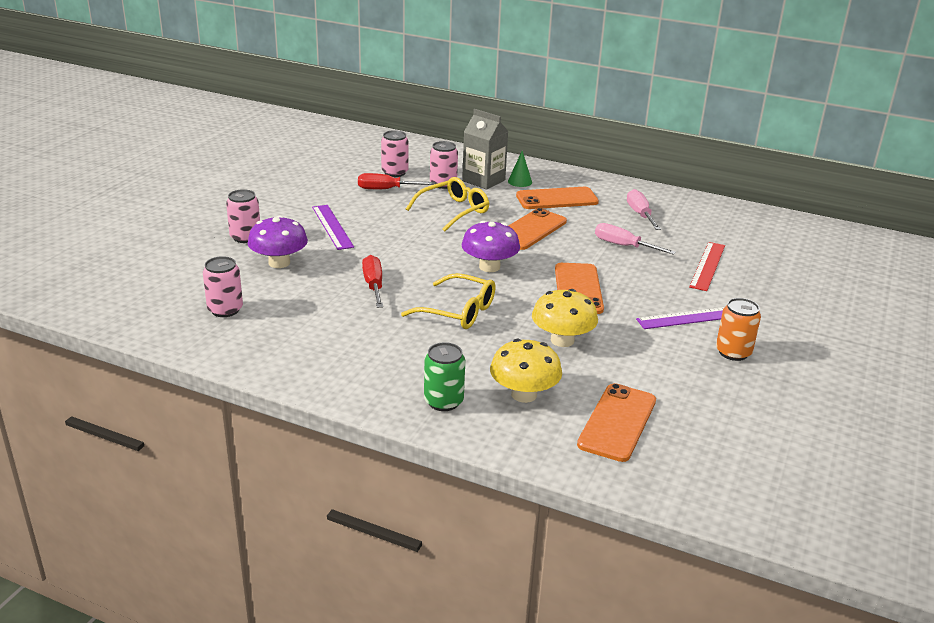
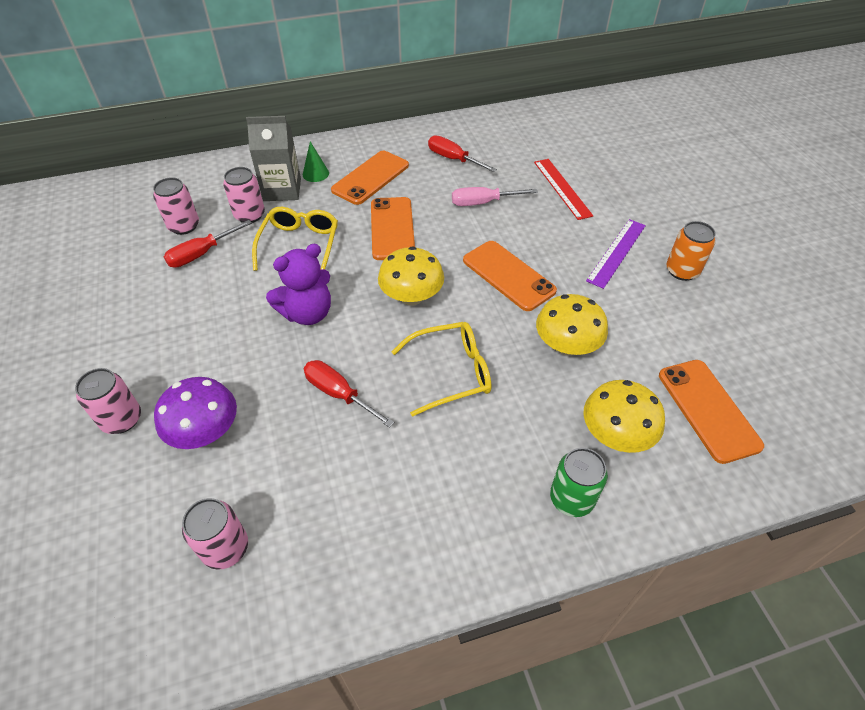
camera: 40 degrees left, 20 degrees up
(332, 227) = (204, 340): purple ruler -> none
(409, 243) = (307, 313): none -> purple teddy bear
(489, 267) = (411, 297): purple mushroom -> yellow mushroom
(640, 214) = (453, 159): pink screwdriver -> red screwdriver

